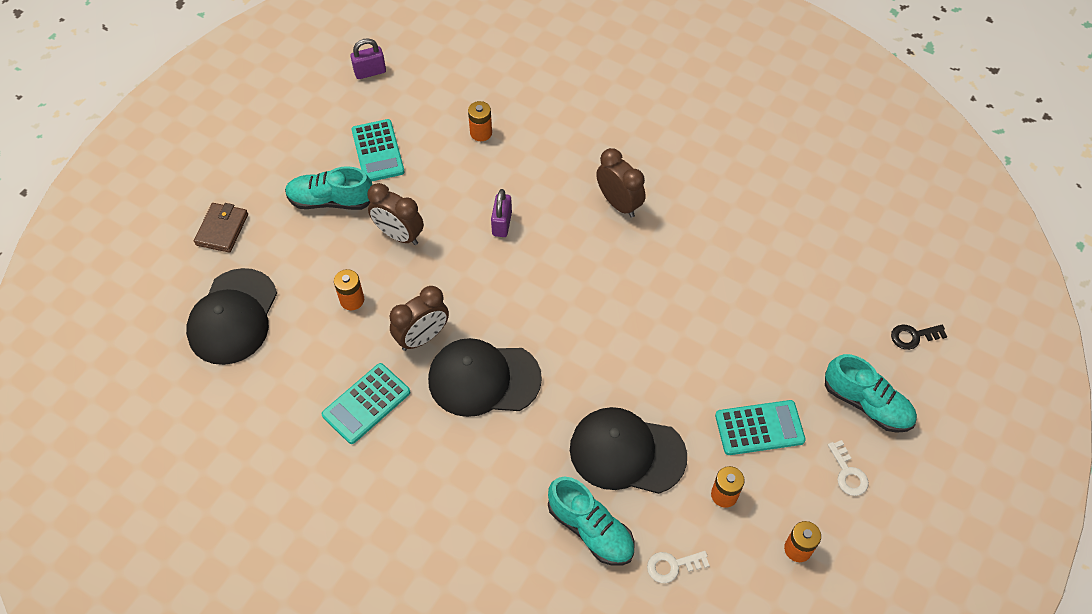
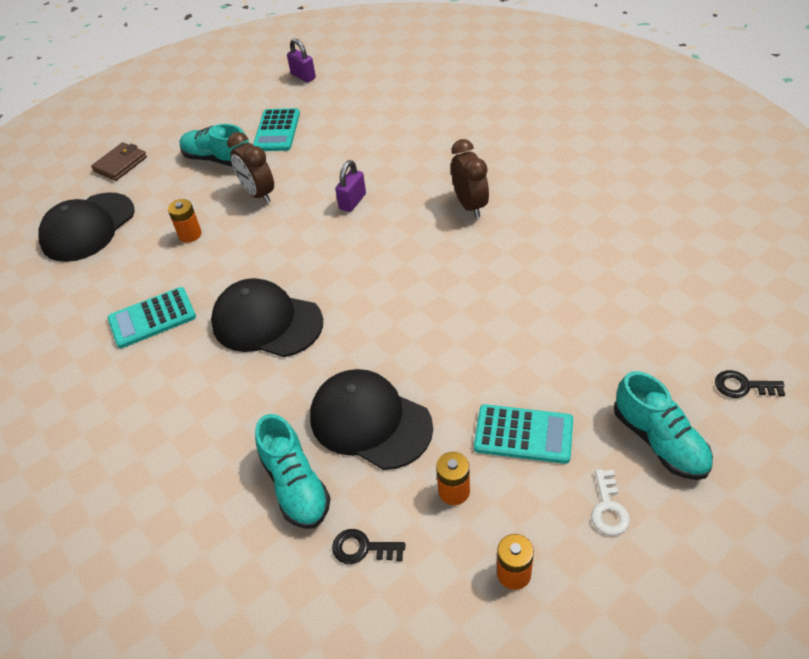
camera: 25 degrees right, 10 degrees down
(370, 72) = (303, 76): purple padlock -> purple padlock turned 45 degrees clockwise
(422, 337) = (232, 276): brown clock -> none
(481, 133) = (371, 131): orange battery -> none
(672, 566) = (362, 548): white key -> black key

